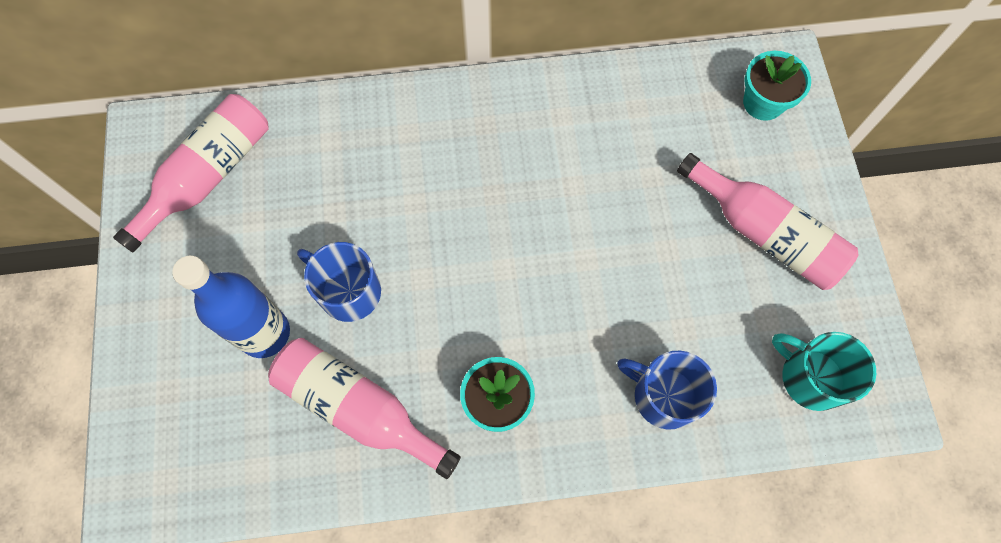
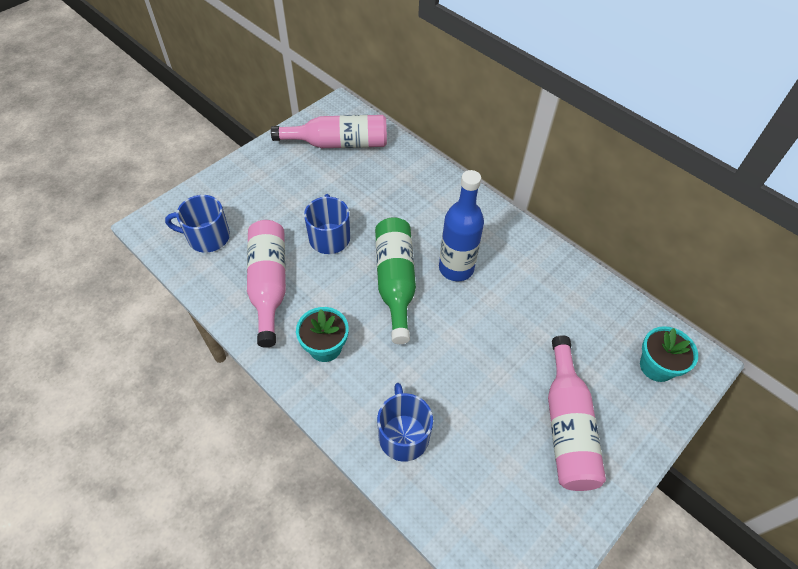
camera: 50 degrees right, 15 degrees down
(219, 437) = (207, 237): none -> blue mug
(264, 333) = (276, 219): blue bottle -> blue bottle (456, 268)
(472, 265) = (395, 282): none -> green bottle
(811, 377) = (494, 522): turquoise mug -> none

